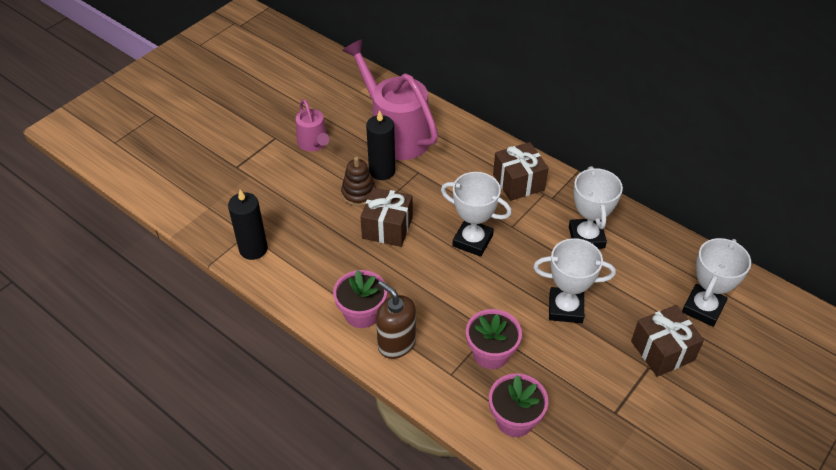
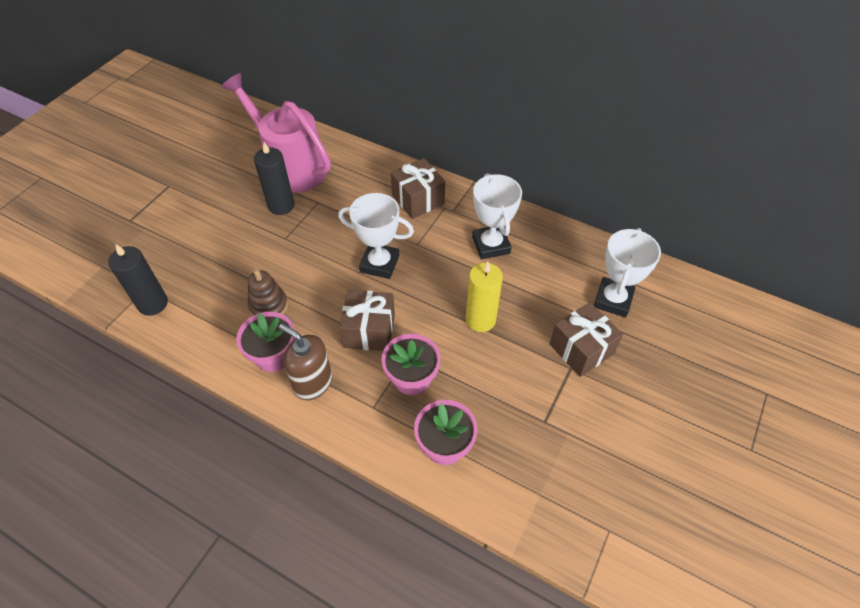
camera: 10 degrees left, 5 degrees up
(314, 144) = (209, 187): pink watering can -> none
(359, 193) = (259, 231): brown stacking toy -> brown stacking toy (269, 306)
(387, 228) = (292, 262): brown gift -> brown gift (369, 331)
(565, 308) = (480, 320): white trophy -> yellow candle

